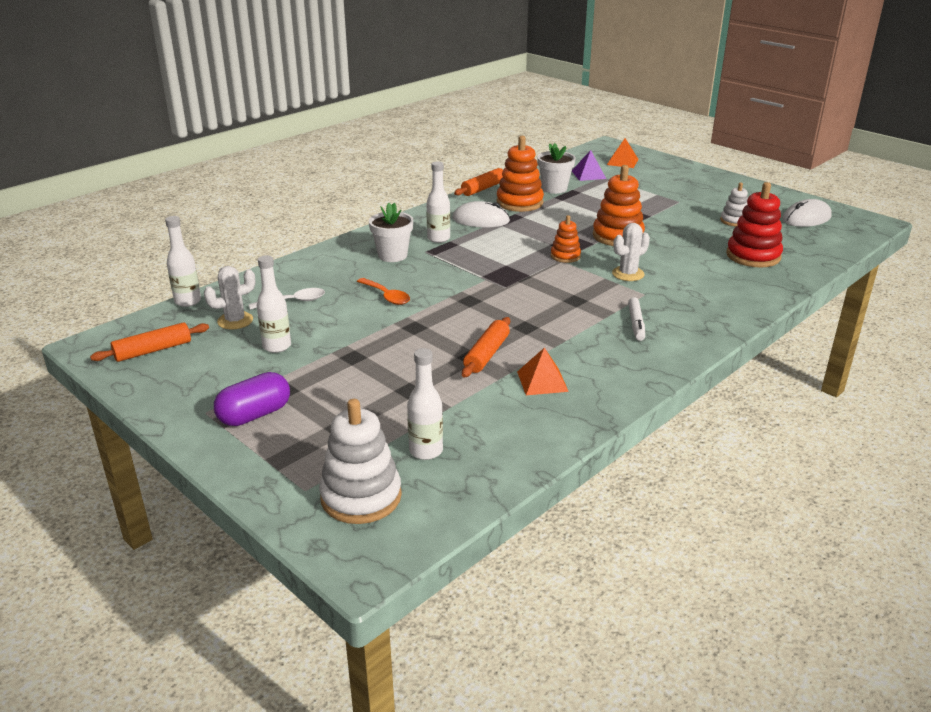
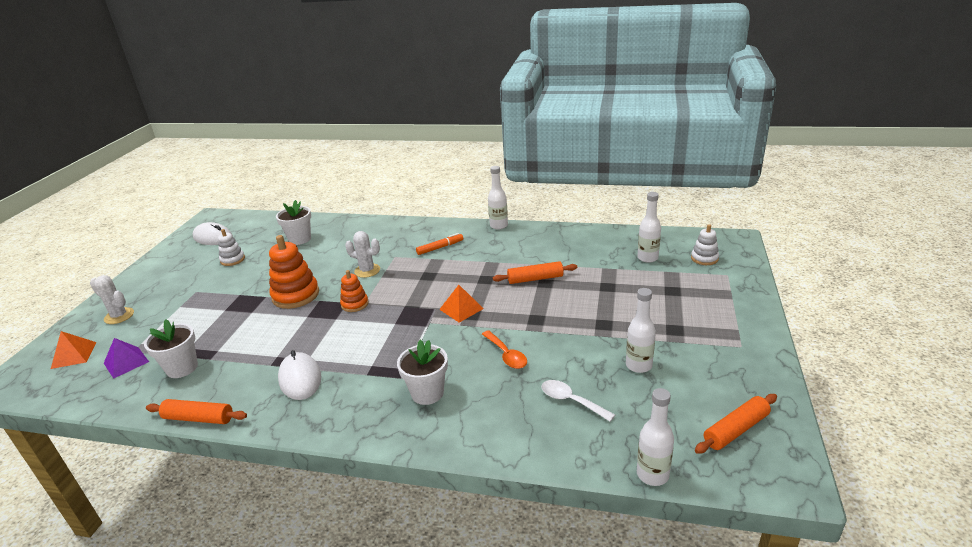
camera: 120 degrees left, 0 degrees up
(153, 350) = (736, 430): orange rolling pin -> orange rolling pin turned 60 degrees counterclockwise
(235, 321) = (638, 414): white cactus -> white cactus (119, 316)
(255, 415) = (711, 325): purple capsule -> none
(361, 497) = (704, 258): white stacking toy -> white stacking toy, size x0.57
(386, 296) = (506, 355): orange spoon -> orange spoon turned 135 degrees clockwise
(438, 238) = (366, 384): white bottle -> white bottle (499, 225)
(519, 203) = (236, 374): orange stacking toy -> none
(542, 381) = (540, 252): orange pyramid -> orange pyramid (461, 309)
(636, 324) = (440, 247): white marker -> orange marker
(753, 256) = (300, 239): red stacking toy -> white flower pot

